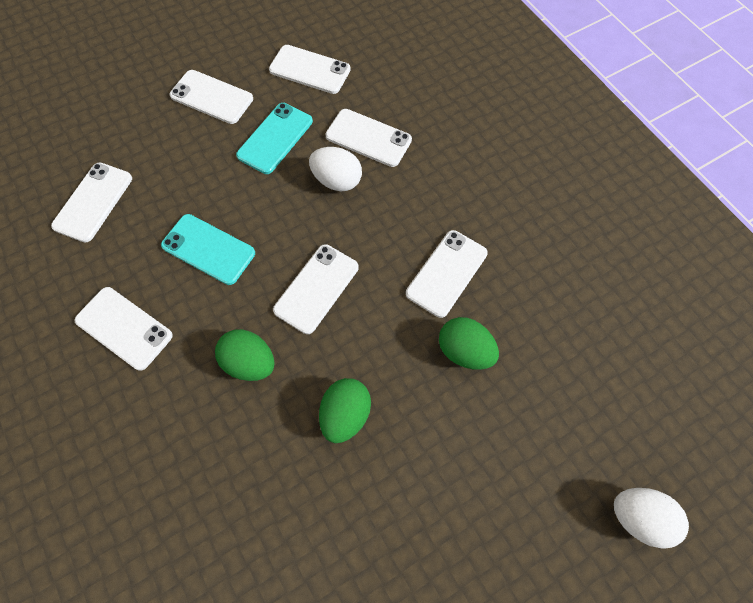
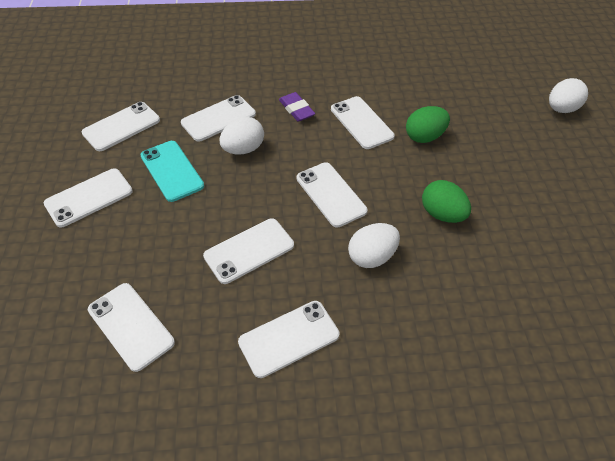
camera: 65 degrees left, 15 degrees down
(208, 249) = (249, 251): turquoise phone -> white phone
(250, 362) = (371, 256): green egg -> white egg
(427, 200) = (296, 109): none -> purple eraser

